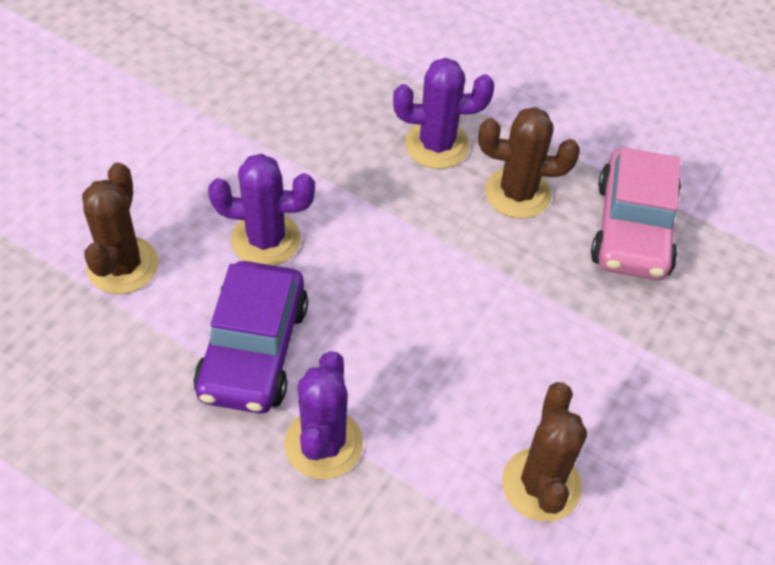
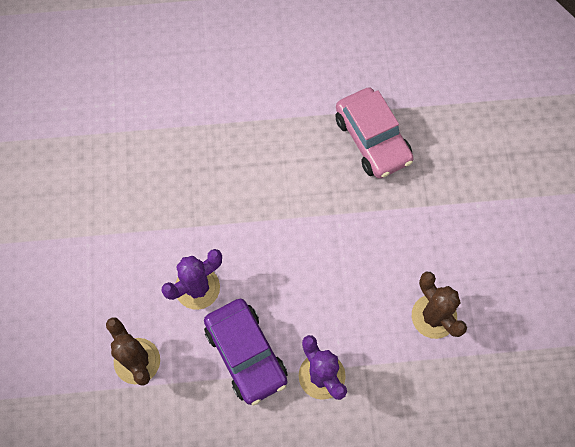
camera: 35 degrees left, 15 degrees up
(437, 145) = (236, 161): purple cactus -> none
(517, 193) = (301, 160): brown cactus -> none

